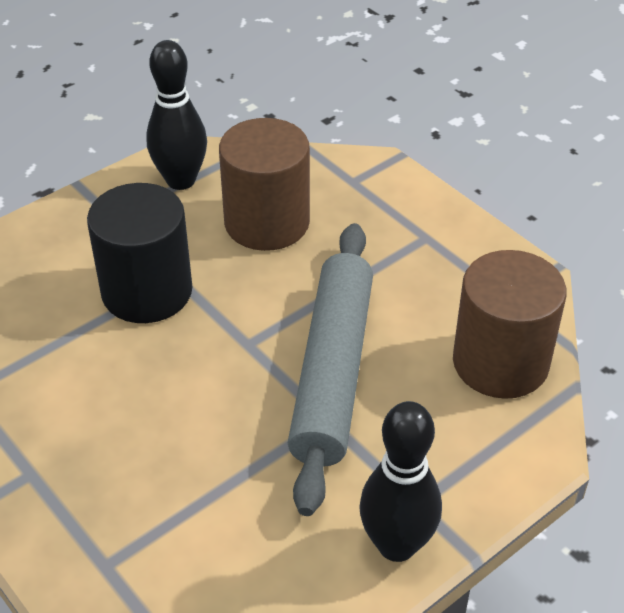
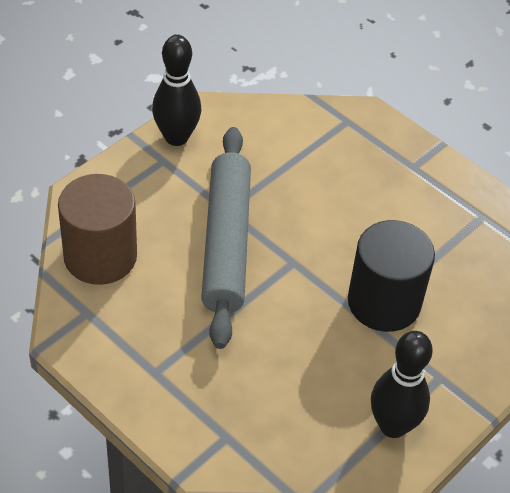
camera: 170 degrees right, 5 degrees up
(267, 222) = (300, 379): brown cylinder -> none

